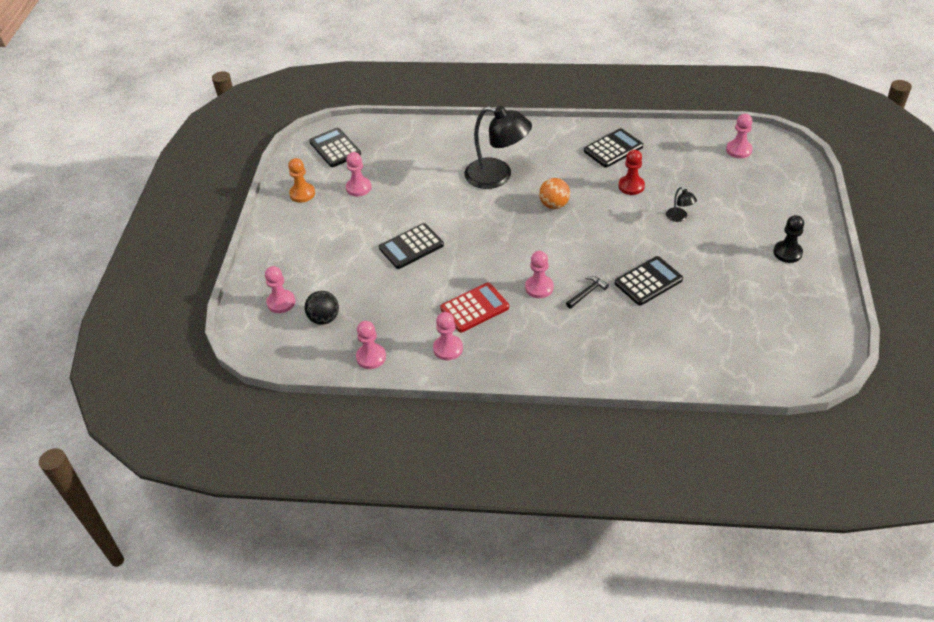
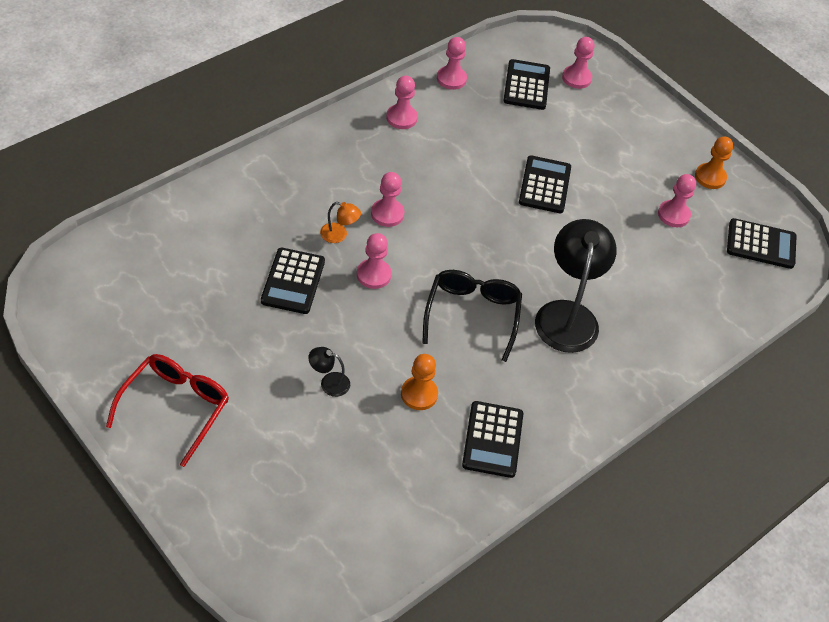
camera: 125 degrees right, 5 degrees up
(324, 318) = (526, 85): black ball -> black calculator
(474, 308) = (421, 162): red calculator -> none
(497, 176) = (567, 314): black lamp -> black lamp turned 120 degrees clockwise
(554, 205) = (472, 315): orange ball -> black glasses
(587, 293) = (339, 235): black hammer -> orange lamp
(631, 186) = (419, 394): red pawn -> orange pawn
(739, 150) = (345, 544): pink pawn -> pink pawn (373, 275)
(787, 253) = (175, 408): black pawn -> red glasses

